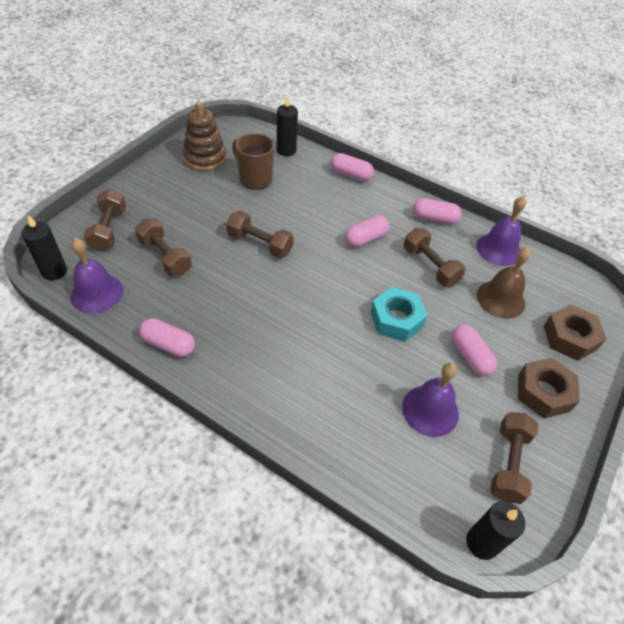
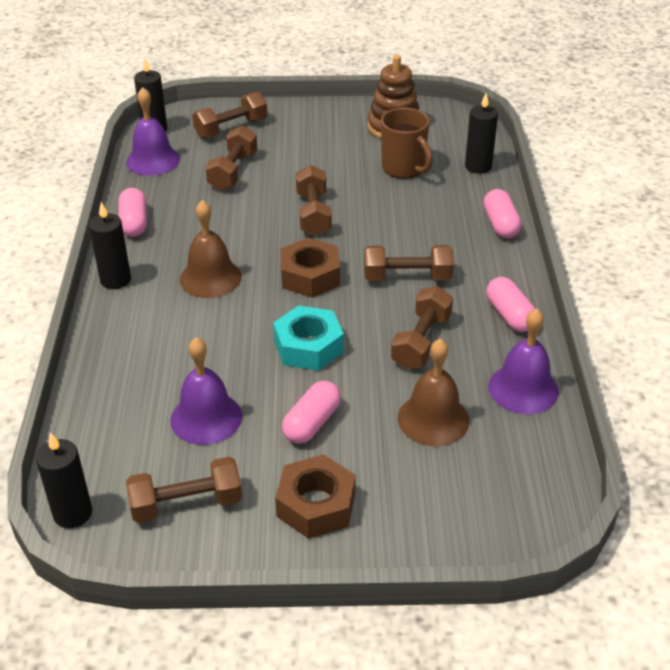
camera: 60 degrees right, 10 degrees down
(231, 391) = (115, 280): none -> black candle
(254, 179) = (404, 168): brown mug -> brown mug turned 135 degrees clockwise
(280, 333) = (210, 278): none -> brown bell
(365, 238) = (407, 277): pink capsule -> brown dumbbell
(570, 337) = (434, 504): brown nut -> brown nut (310, 276)

